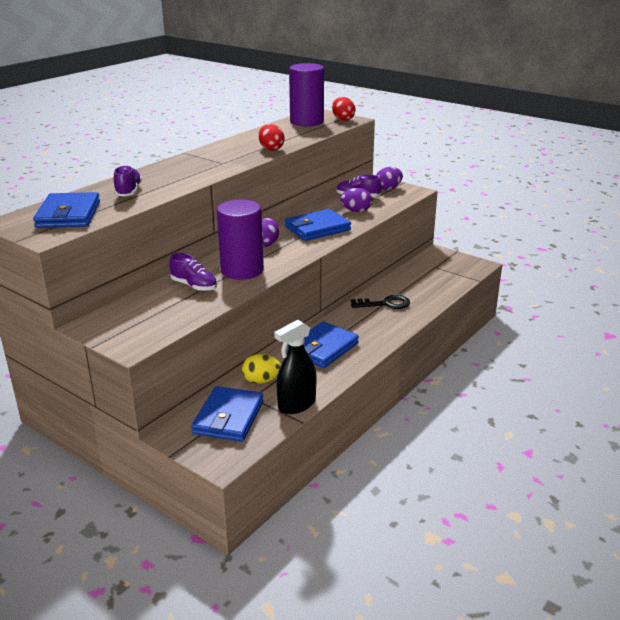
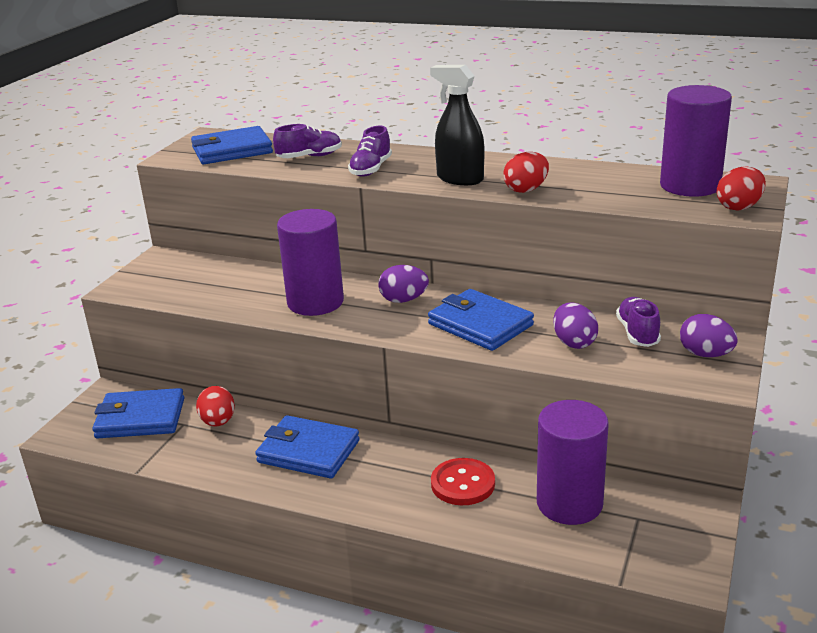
camera: 75 degrees right, 0 degrees up
(194, 286) = (262, 285): purple shoe -> purple shoe (371, 169)
(261, 381) = (218, 422): yellow egg -> red egg
(296, 404) = (171, 459): black spray bottle -> black spray bottle (460, 179)
(385, 304) = (463, 484): black key -> red button
(416, 280) = (569, 503): none -> purple cylinder

